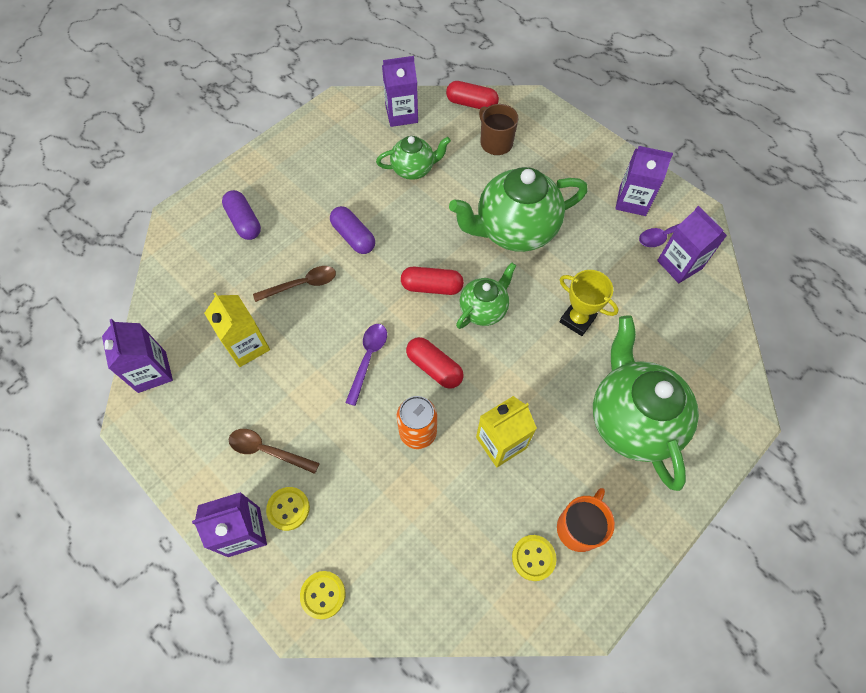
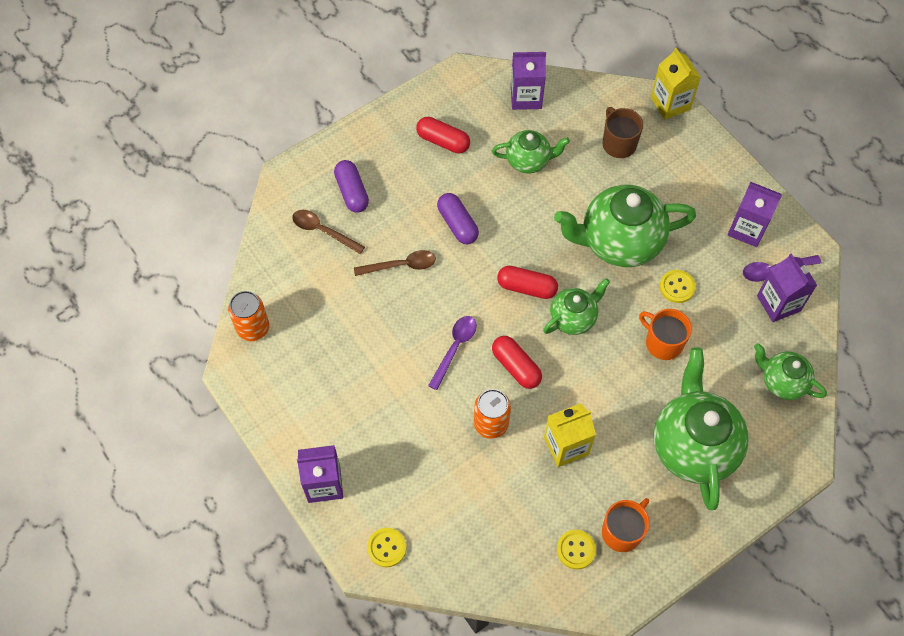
camera: 10 degrees right, 0 degrees up
(152, 372) = (253, 328): purple carton -> orange can
(247, 346) = (343, 317): yellow carton -> yellow carton (670, 103)
(267, 451) = (352, 417): brown spoon -> brown spoon (323, 231)
(288, 509) = (365, 471): yellow button -> yellow button (677, 287)
(471, 104) = (601, 95): red capsule -> red capsule (443, 141)
(577, 320) = (663, 342): yellow trophy -> orange mug
(703, 340) = (782, 382): none -> green teapot

